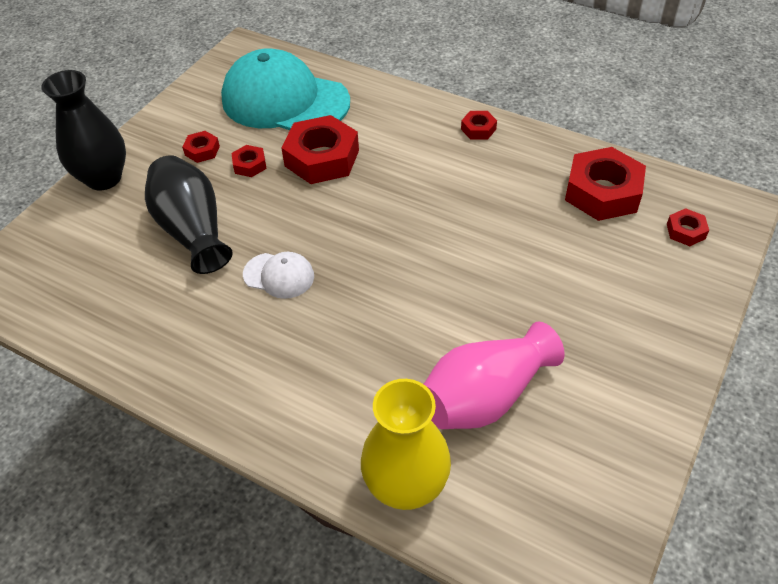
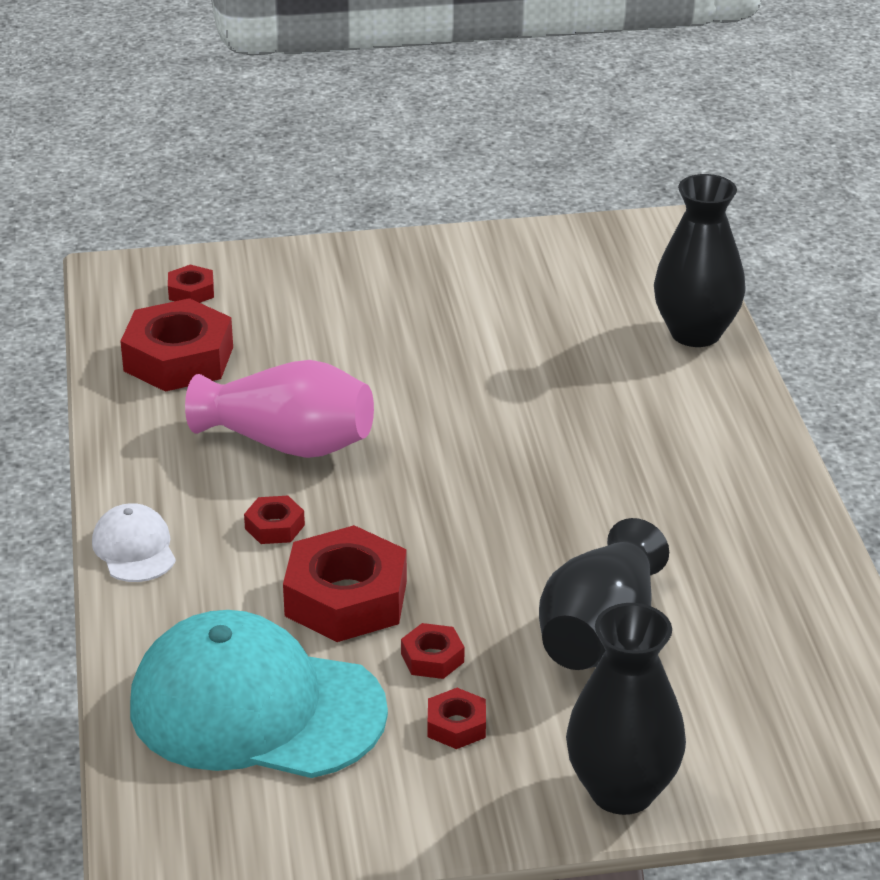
camera: 130 degrees left, 15 degrees down
(279, 275) = (578, 523): white cap -> white cap (134, 548)
(285, 100) = (256, 708): turquoise cap -> turquoise cap turned 120 degrees clockwise
(406, 486) = (695, 333): yellow vase -> black vase
(478, 129) = (144, 492): red nut -> red nut (274, 527)
(485, 396) = (554, 330): pink vase -> pink vase (288, 443)

